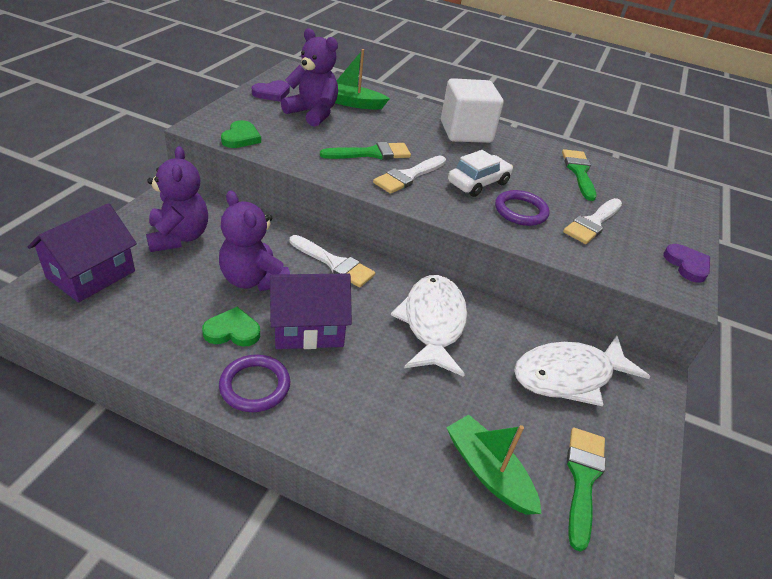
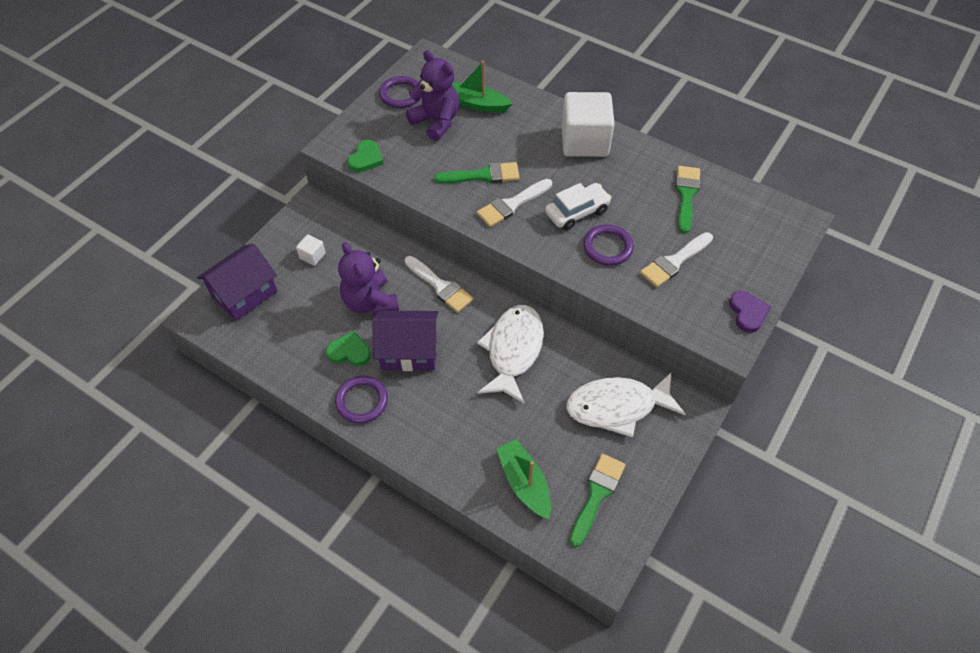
camera: 15 degrees right, 15 degrees up
(178, 237) = (312, 256): purple teddy bear -> white cube
(272, 93) = (401, 94): purple heart -> purple ring

